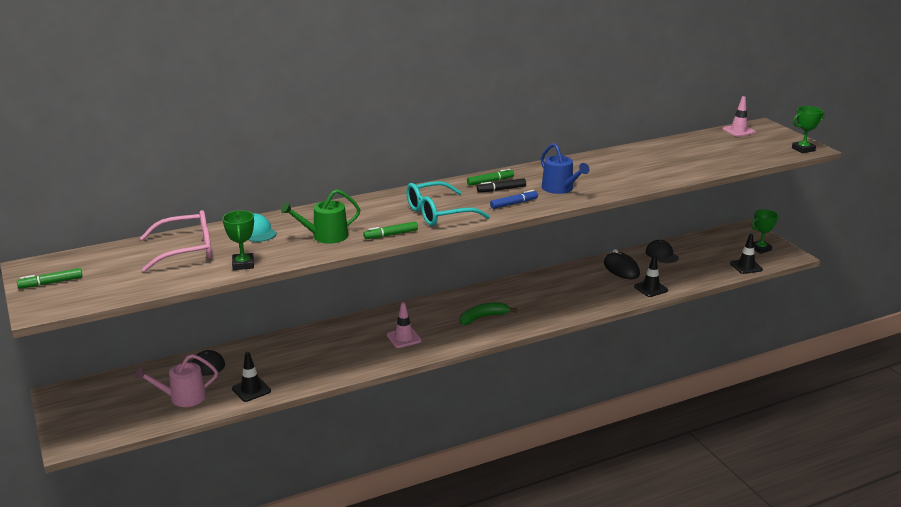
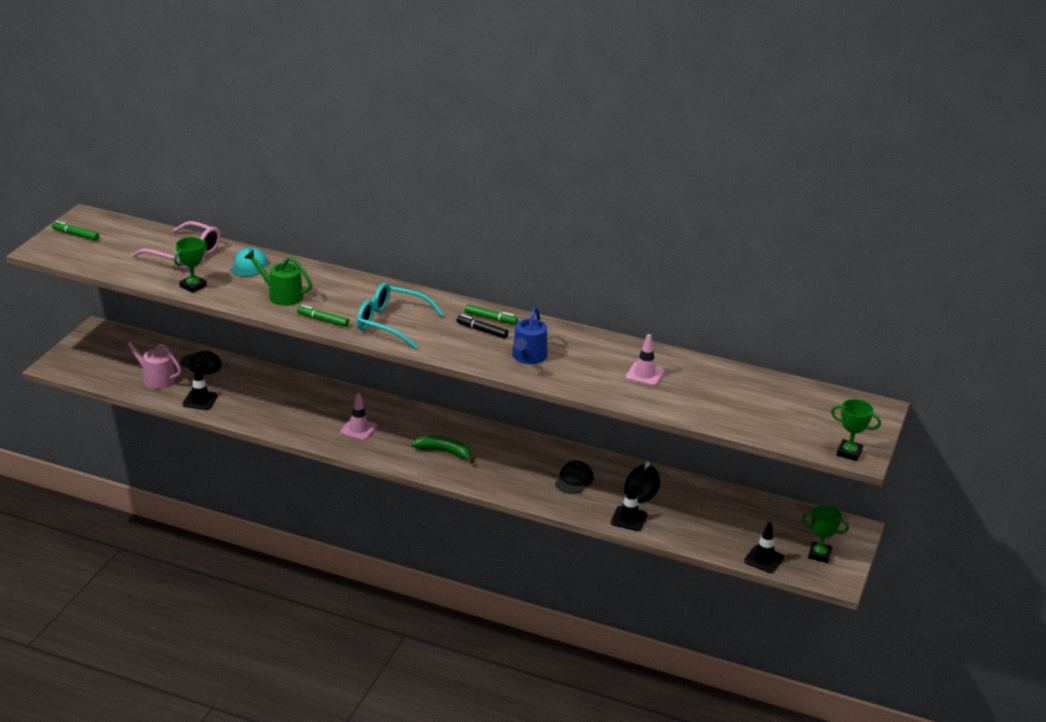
camera: 45 degrees right, 5 degrees up
(513, 204) = (462, 348): blue marker -> none
(661, 254) = (708, 498): black cap -> black cap (574, 480)
(738, 131) = (837, 399): pink traffic cone -> pink traffic cone (644, 374)

